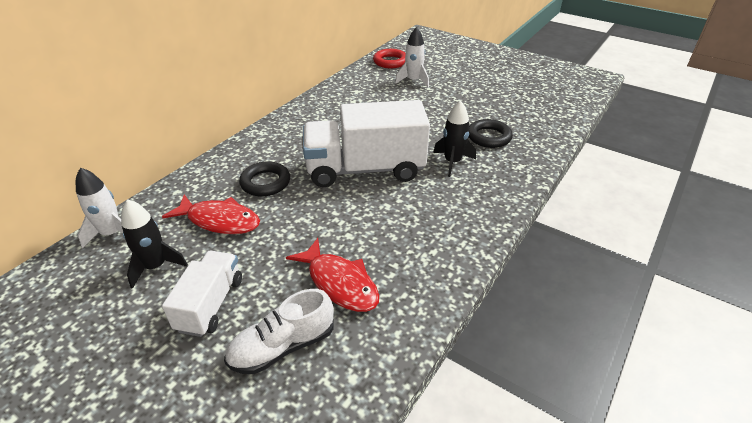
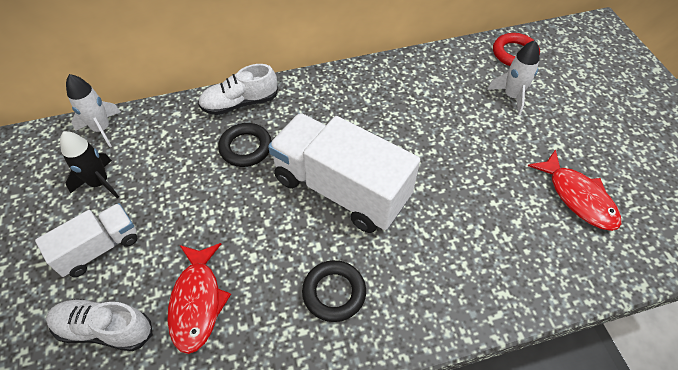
camera: 40 degrees right, 15 degrees up
(220, 220) = (177, 167): red fish -> red fish (578, 197)
(228, 161) = (240, 103): none -> white shoe
(452, 162) = (434, 237): black rocket -> none
(489, 137) = (512, 230): black ring -> black ring (334, 293)

